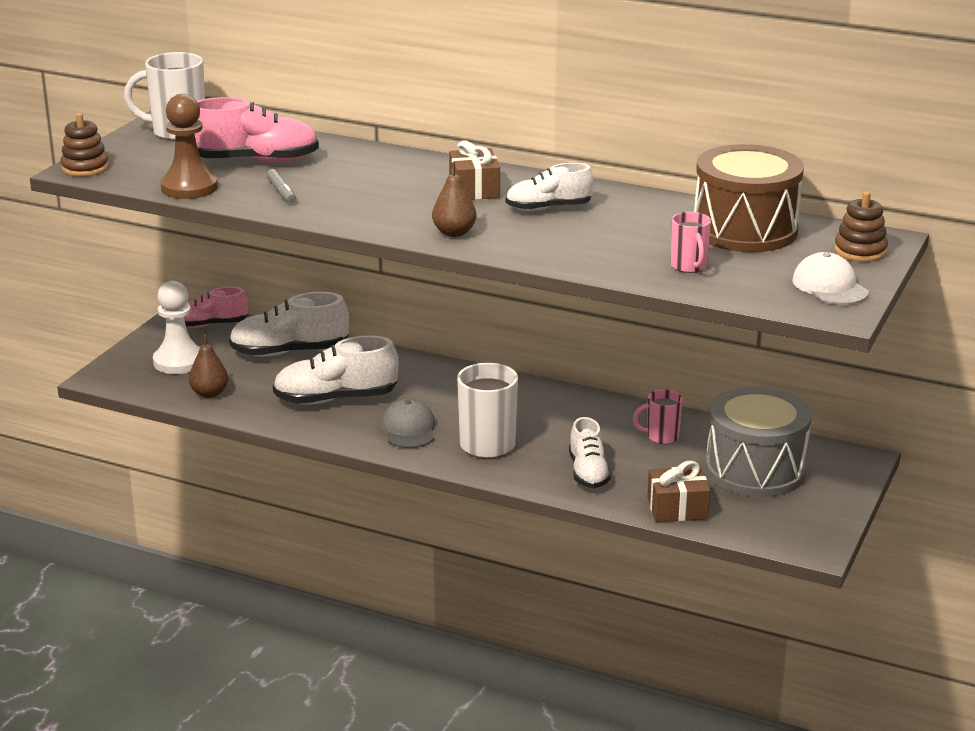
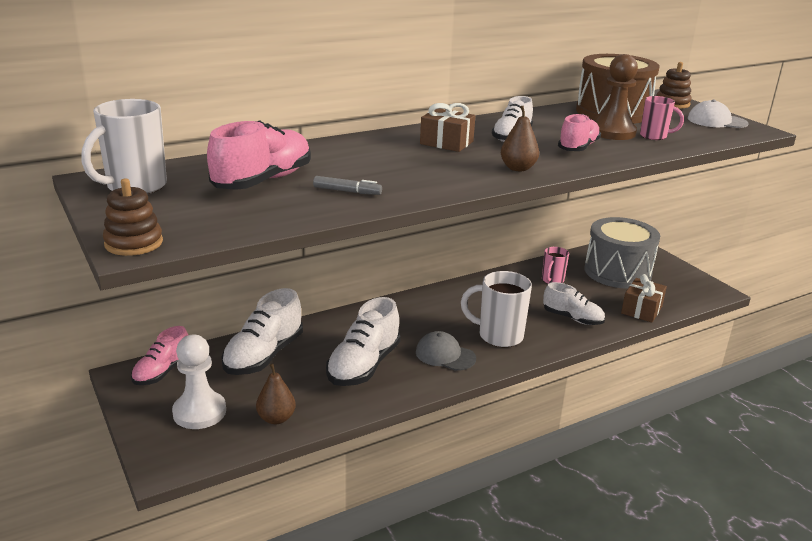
camera: 55 degrees left, 0 degrees up
(189, 187) = (273, 217): brown pawn -> brown pawn (612, 132)
(570, 242) = (578, 148): none -> pink shoe

